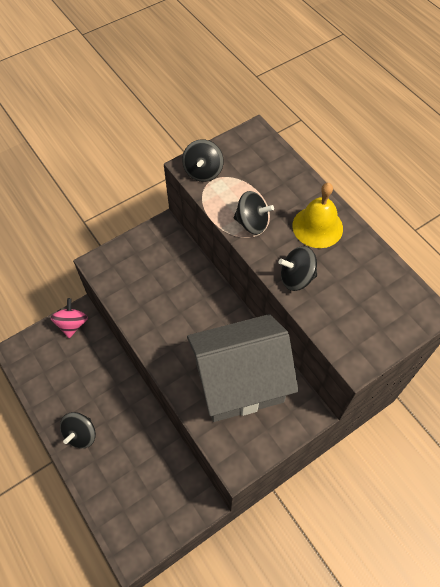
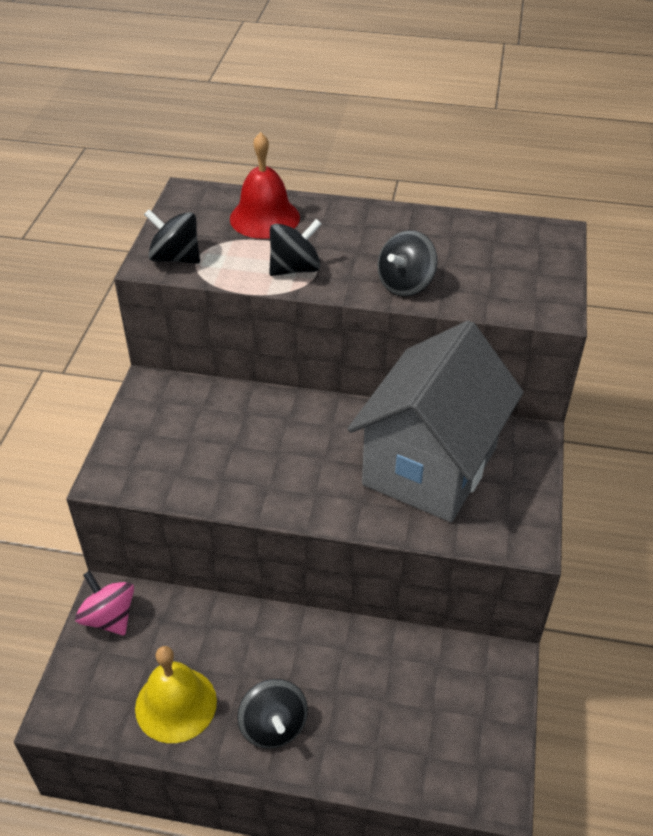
camera: 45 degrees left, 15 degrees down
(203, 171) = (175, 258): black spinning top -> black spinning top turned 150 degrees clockwise
(275, 177) = (264, 218): none -> red bell
(317, 227) = (366, 232): yellow bell -> yellow bell (176, 704)

